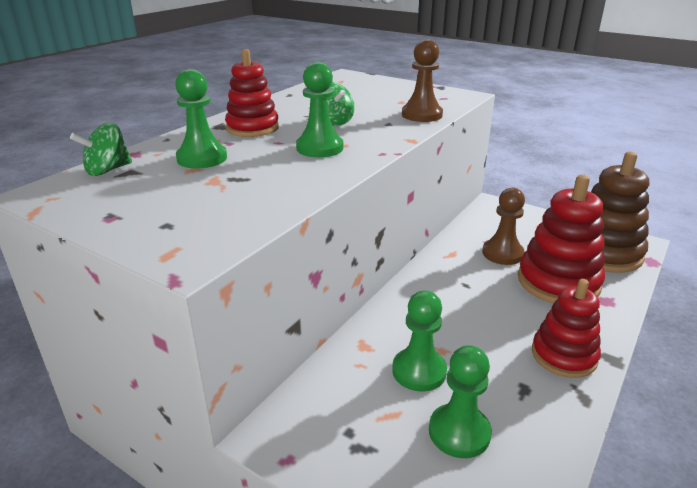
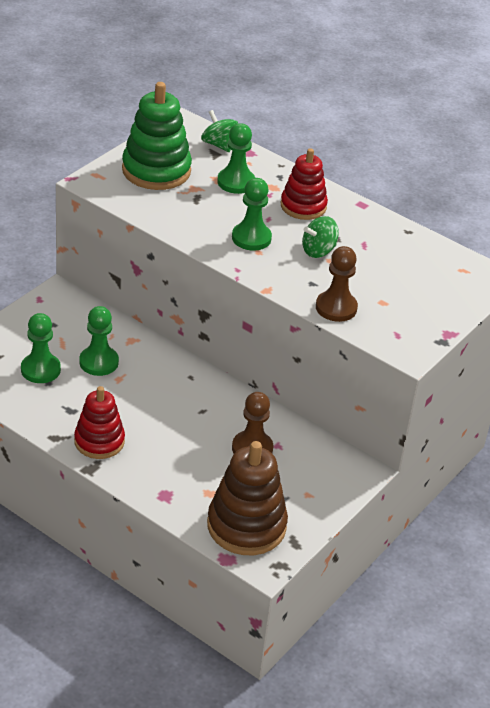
camera: 90 degrees right, 10 degrees up
(165, 206) = (156, 170): none -> green stacking toy
(558, 282) = (197, 472): red stacking toy -> none

